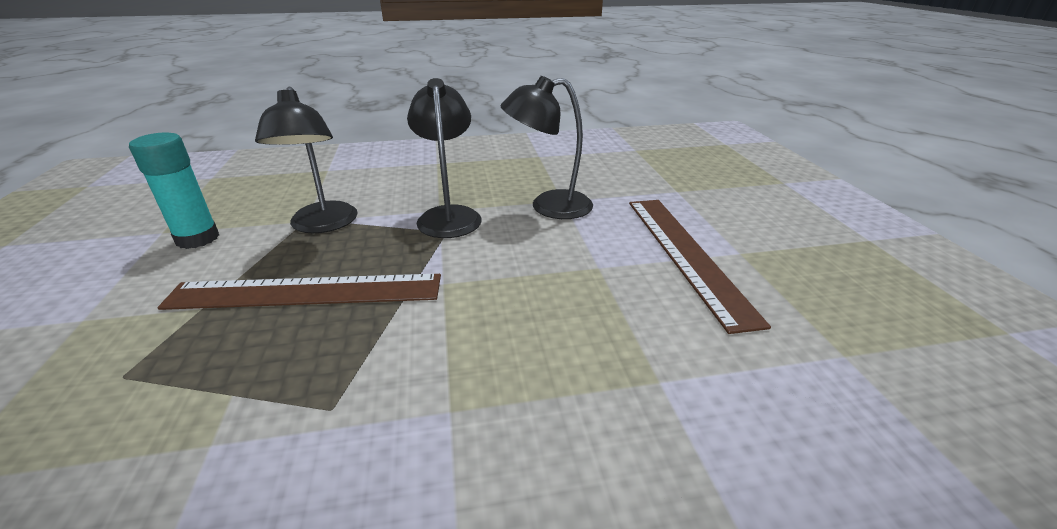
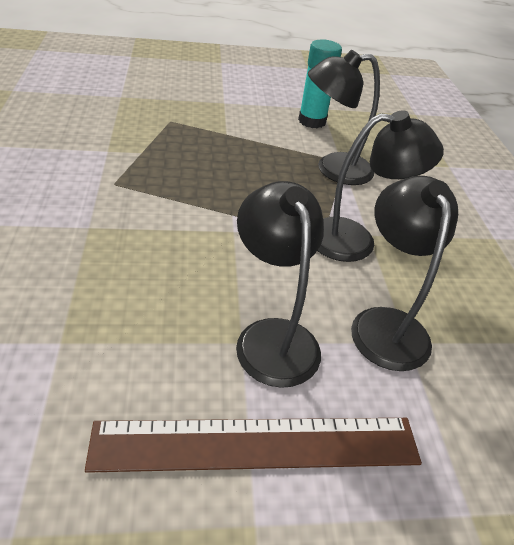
camera: 90 degrees right, 10 degrees up
(306, 292) = (234, 168): brown ruler -> none
(585, 252) = (272, 336): none -> black lamp

